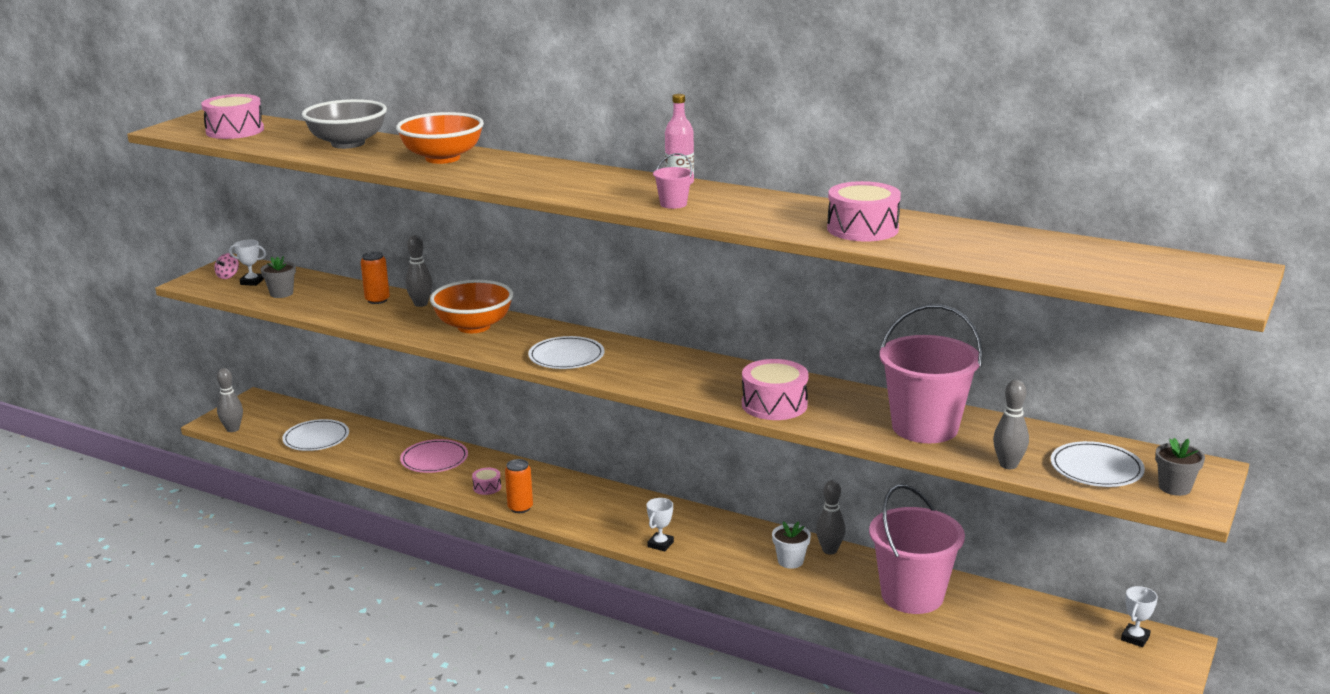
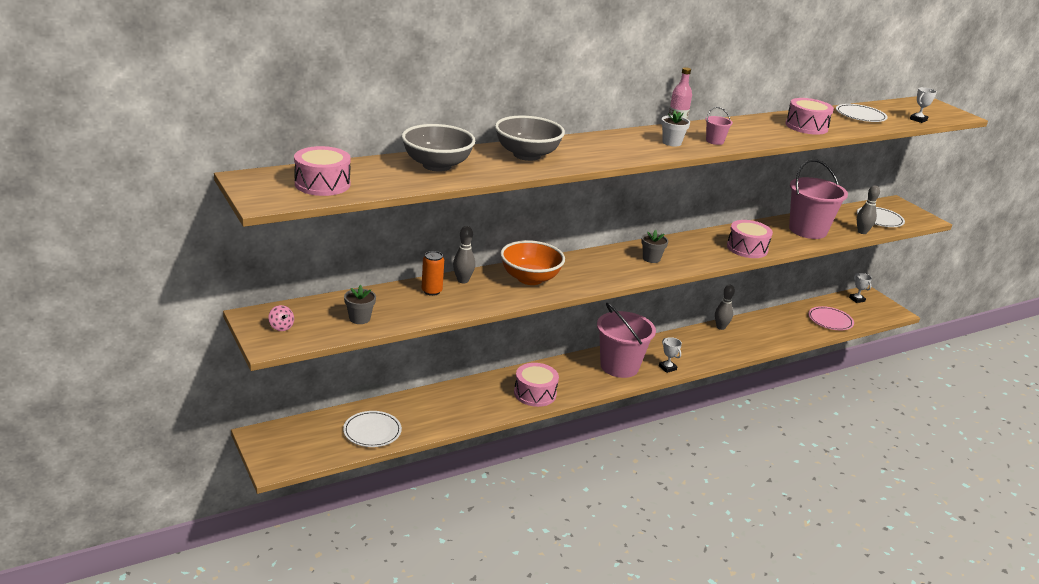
camera: 60 degrees left, 5 degrees up
(233, 429) = (301, 463): grey bowling pin -> none
(252, 282) = (312, 322): white trophy -> white trophy (918, 120)
(434, 459) = (471, 397): pink plate -> pink plate (830, 320)
(442, 158) = (527, 155): orange bowl -> grey bowl
(487, 487) = (535, 393): pink drum -> pink drum, size x2.00
(520, 508) = (575, 393): orange can -> none
(566, 356) = (617, 271): white plate -> white plate (860, 115)
(790, 561) = (721, 341): white flower pot -> white flower pot (671, 142)
(912, 595) = (781, 328): pink bucket -> pink bucket (619, 366)
(1174, 487) = (908, 215): grey flower pot -> grey flower pot (651, 258)

